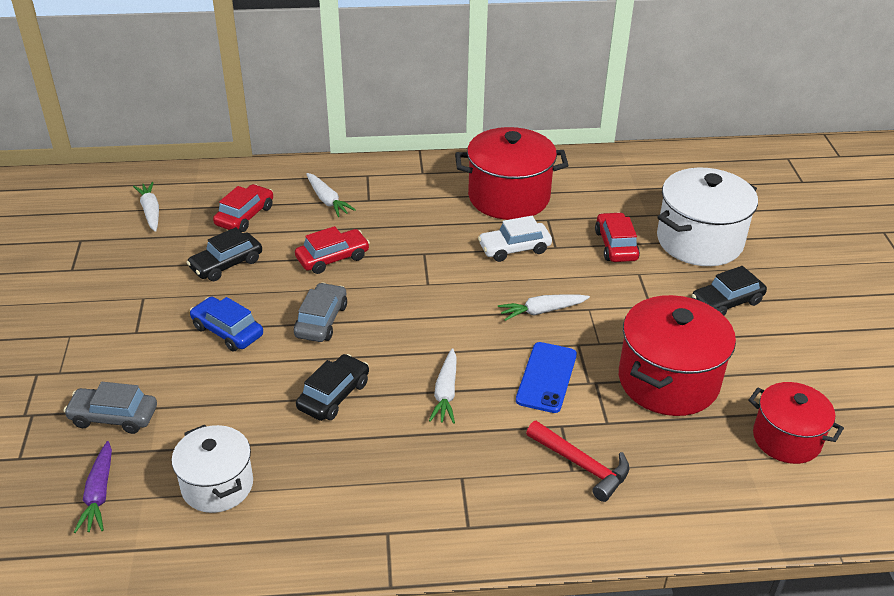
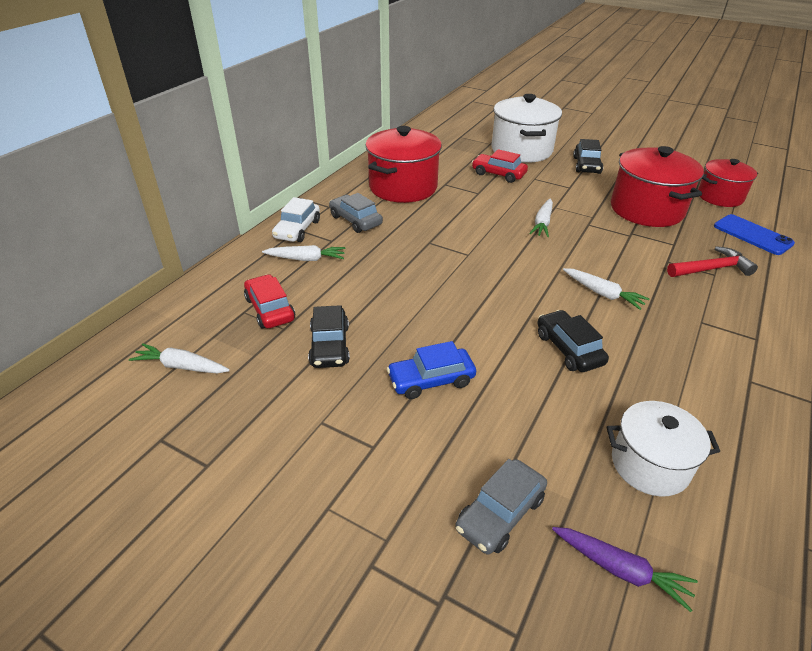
camera: 55 degrees left, 0 degrees up
(321, 320) = (465, 320): grey car -> grey car (355, 220)
(332, 258) = (388, 285): red car -> none
(514, 248) = (463, 207): white car -> white car (297, 229)
(546, 377) = (614, 248): blue phone -> blue phone (752, 235)

